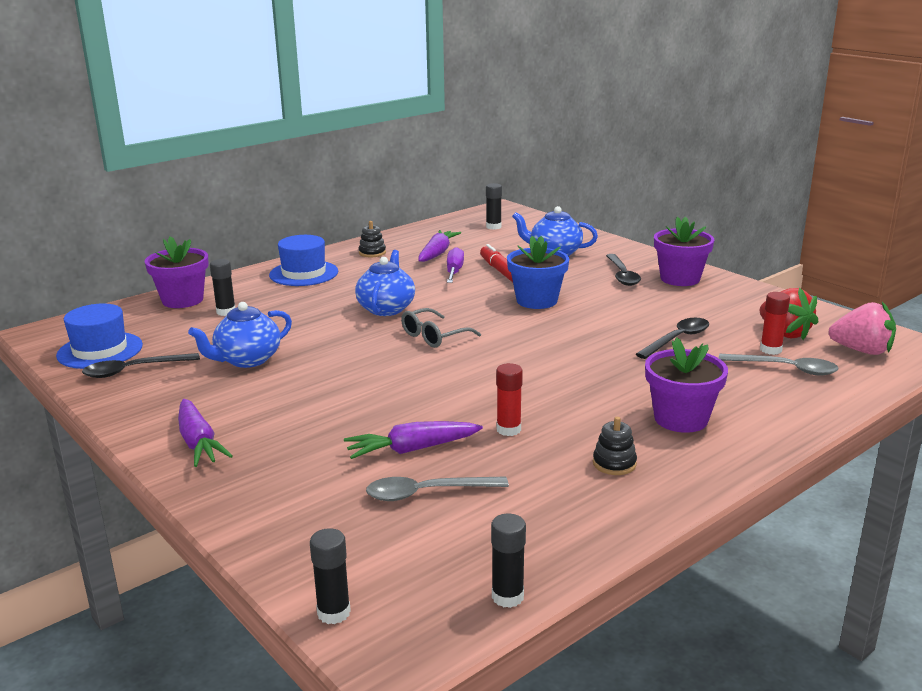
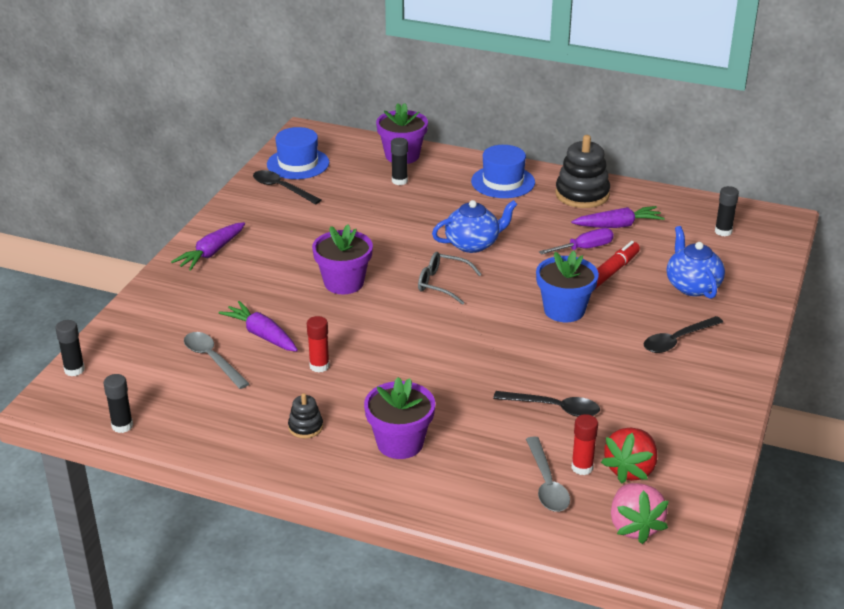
camera: 60 degrees right, 10 degrees up
(247, 360) = (332, 222): blue teapot -> none
(372, 253) = (582, 194): black stacking toy -> black stacking toy, size x1.99
(680, 279) = (707, 377): purple flower pot -> purple flower pot (344, 283)

